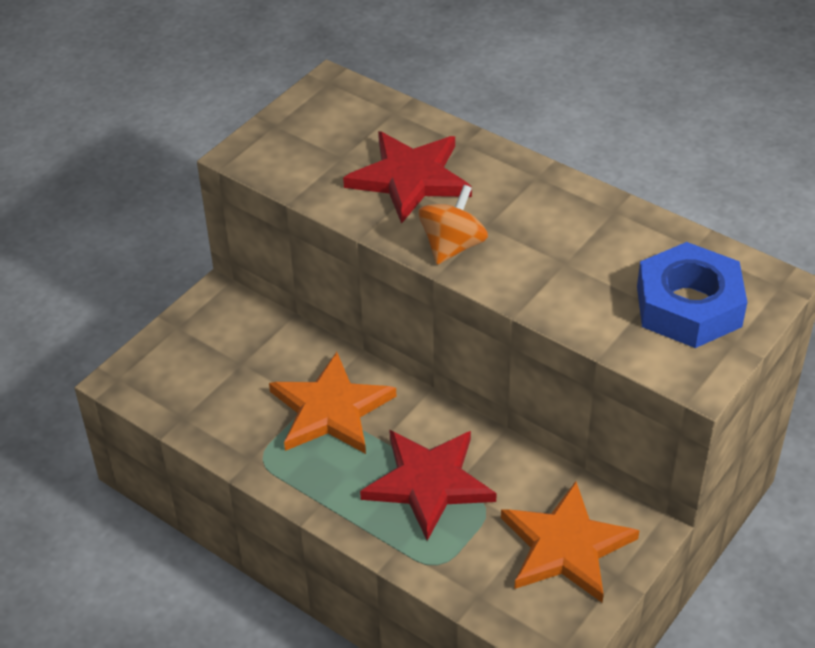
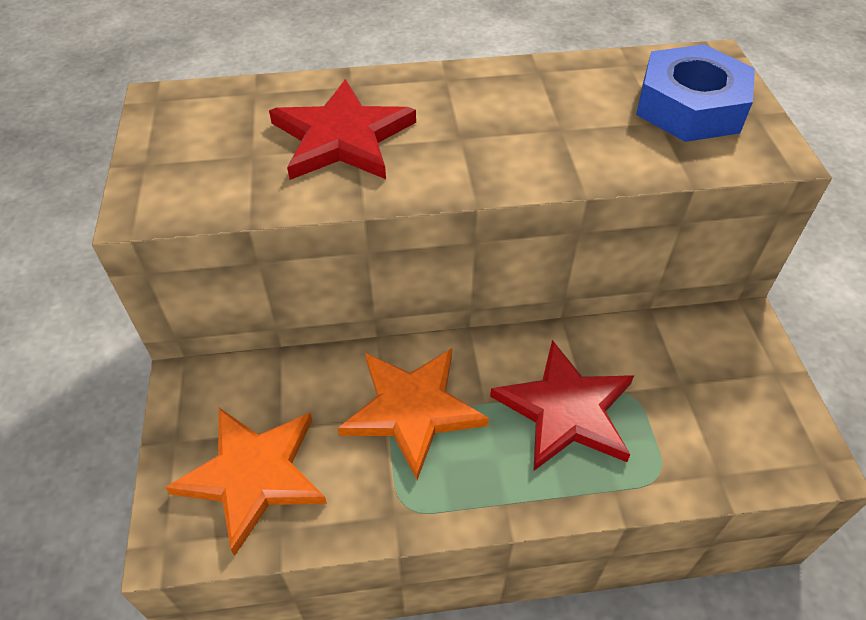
camera: 45 degrees left, 5 degrees up
(452, 246) = (456, 171): orange spinning top -> none
(565, 546) = (719, 378): orange star -> orange star (253, 475)

